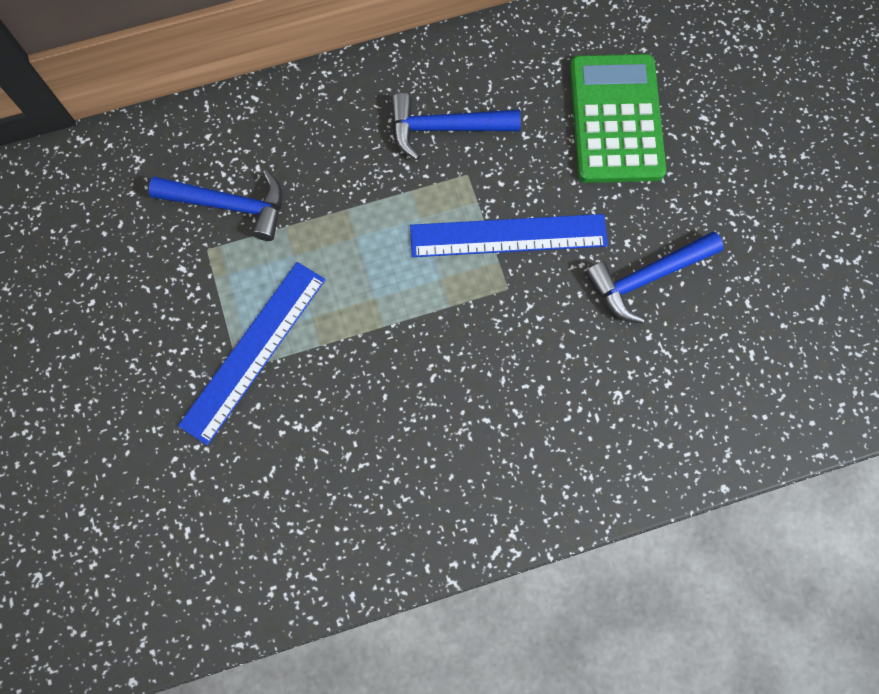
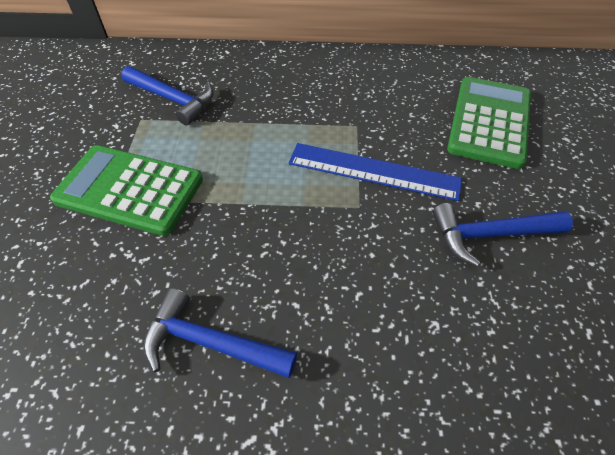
camera: 20 degrees right, 20 degrees down
(253, 351) = (129, 190): blue ruler -> green calculator
(444, 128) = (351, 96): blue hammer -> blue hammer (210, 342)

